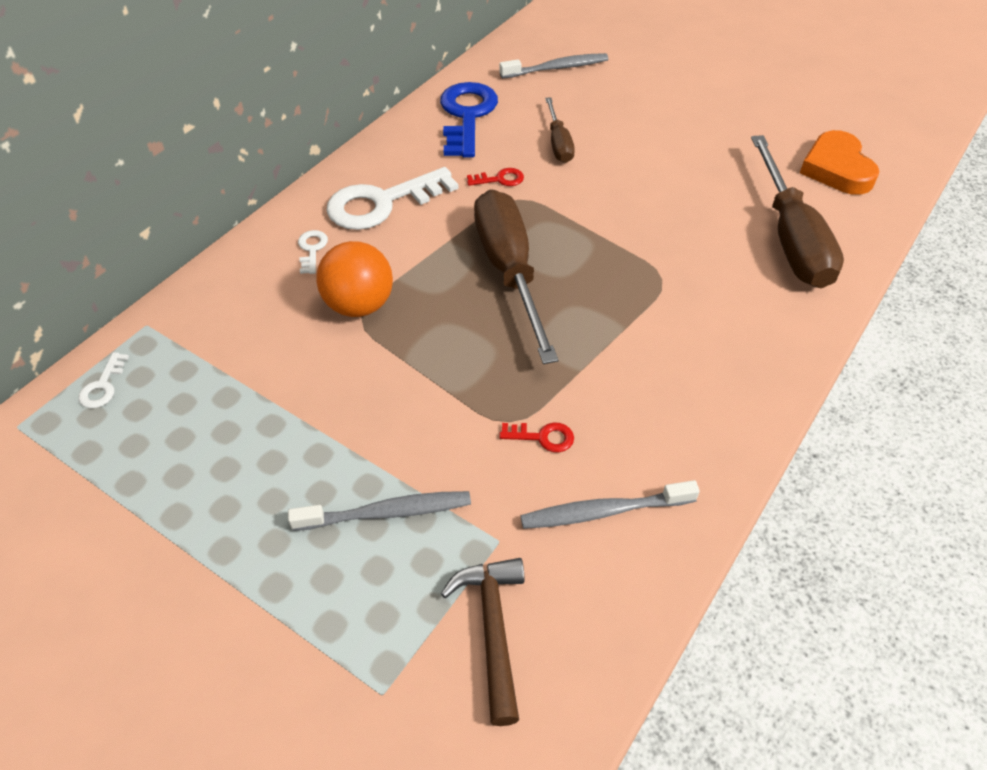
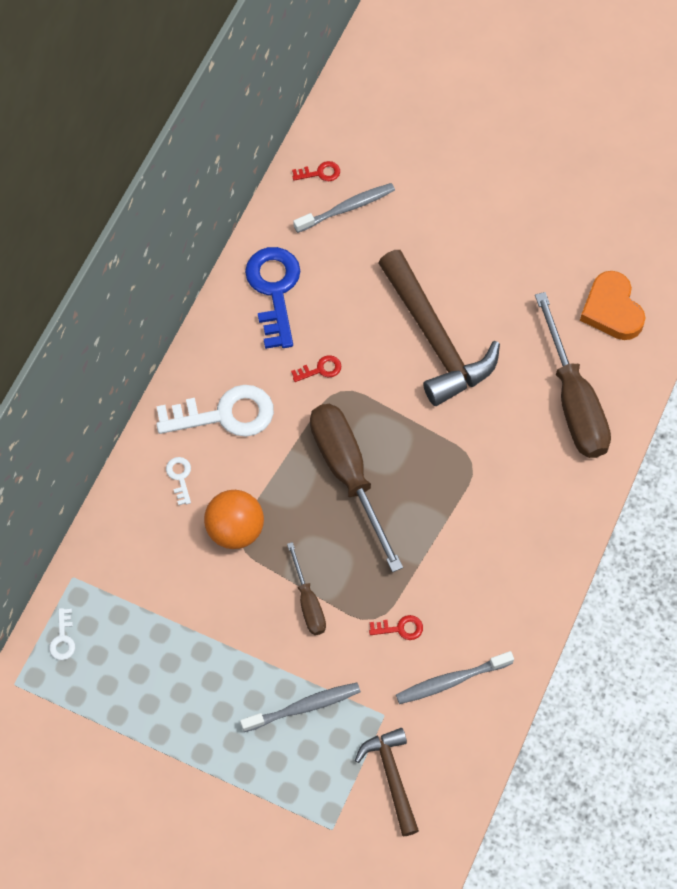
camera: 10 degrees left, 15 degrees up
(382, 203) = (224, 414): white key -> white key turned 150 degrees counterclockwise
(535, 43) = (320, 173): none -> red key
(558, 143) = (365, 315): brown screwdriver -> brown screwdriver (308, 602)
(632, 170) = (434, 339): none -> brown hammer

